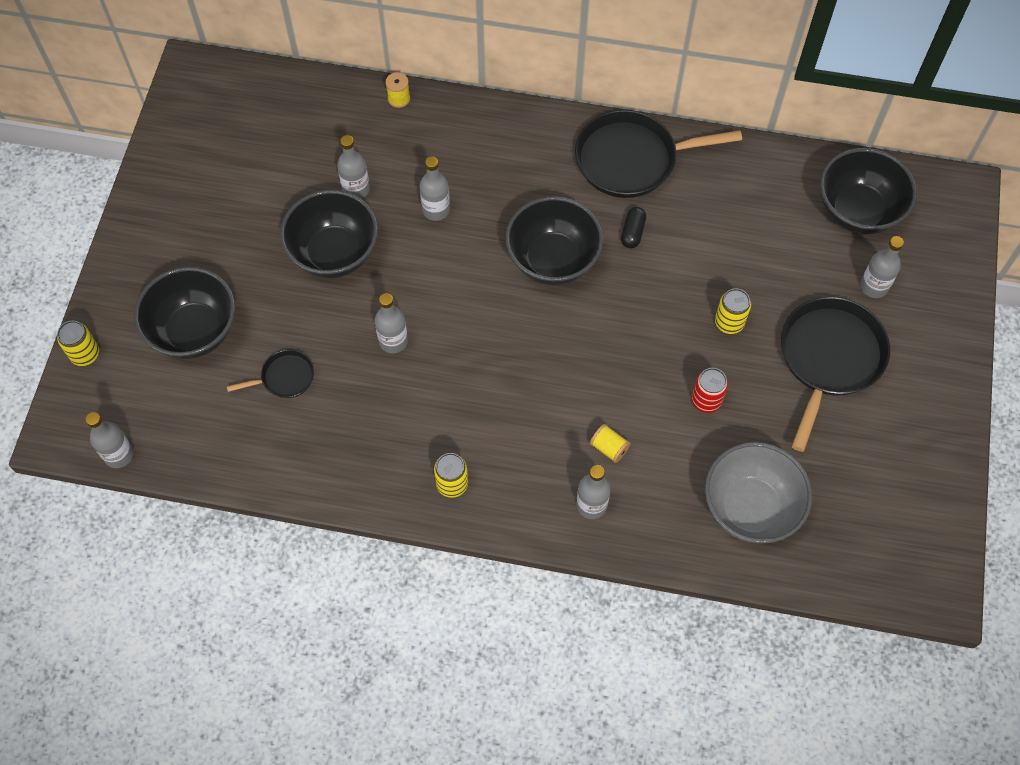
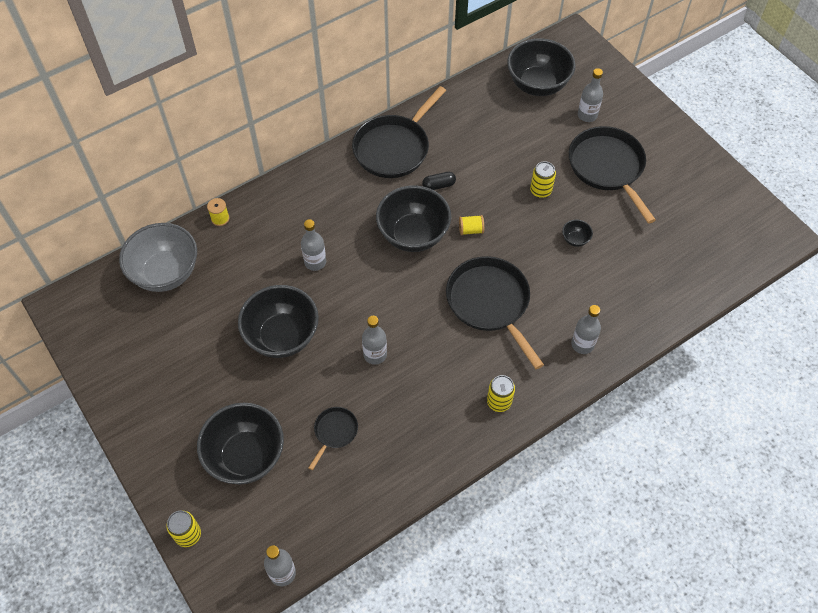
camera: 45 degrees left, 5 degrees down
(356, 189) = (253, 289): grey bottle -> none
(550, 388) = (490, 303): none -> black pan
(609, 448) = (556, 307): yellow spool -> yellow spool (471, 230)
(632, 232) = (438, 185): black capsule -> black capsule turned 75 degrees counterclockwise
(706, 400) = (575, 239): red can -> black bowl
(750, 508) = (657, 274): grey bowl -> grey bowl (166, 273)

